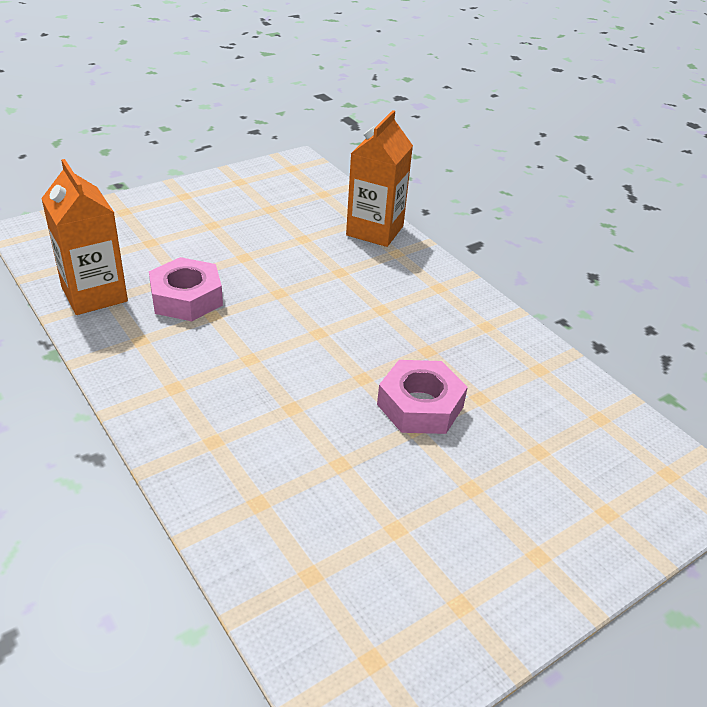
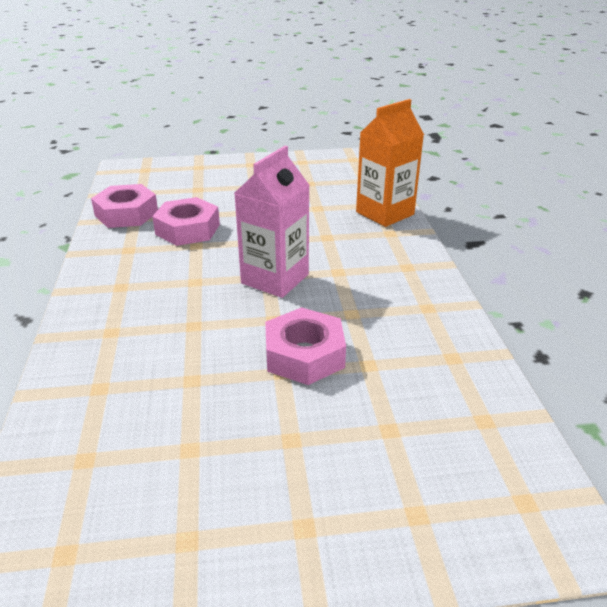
camera: 30 degrees right, 5 degrees down
(94, 294) = (126, 214): orange carton -> pink nut
(329, 333) = (275, 279): none -> pink carton

